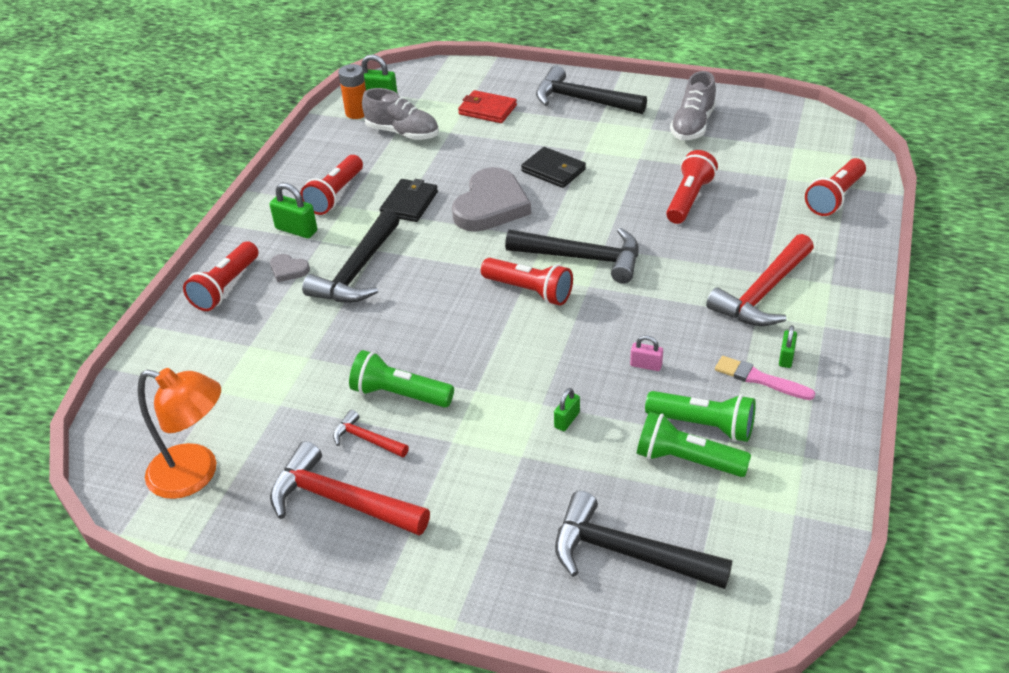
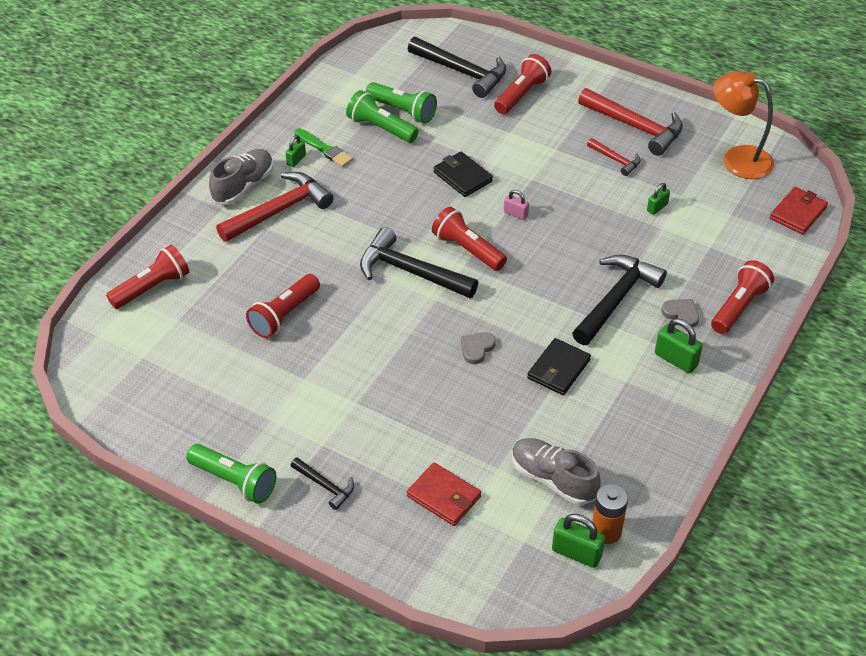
camera: 170 degrees left, 5 degrees up
(131, 408) = (798, 213): none -> red wallet
(335, 195) = (635, 397): red flashlight -> red flashlight (521, 95)
(399, 394) = (589, 186): green flashlight -> green flashlight (234, 481)
(491, 205) = (477, 348): grey heart -> grey heart, size x0.44
(553, 170) = (400, 381): black wallet -> black wallet (462, 177)
(567, 420) = (472, 147): green padlock -> green padlock (657, 207)
(582, 100) = (325, 486): black hammer -> black hammer, size x0.51
(646, 365) = (400, 173): pink padlock -> pink padlock (515, 214)
(692, 125) = (223, 413): grey shoe -> grey shoe (243, 186)
(760, 379) = (324, 149): pink brush -> green brush

